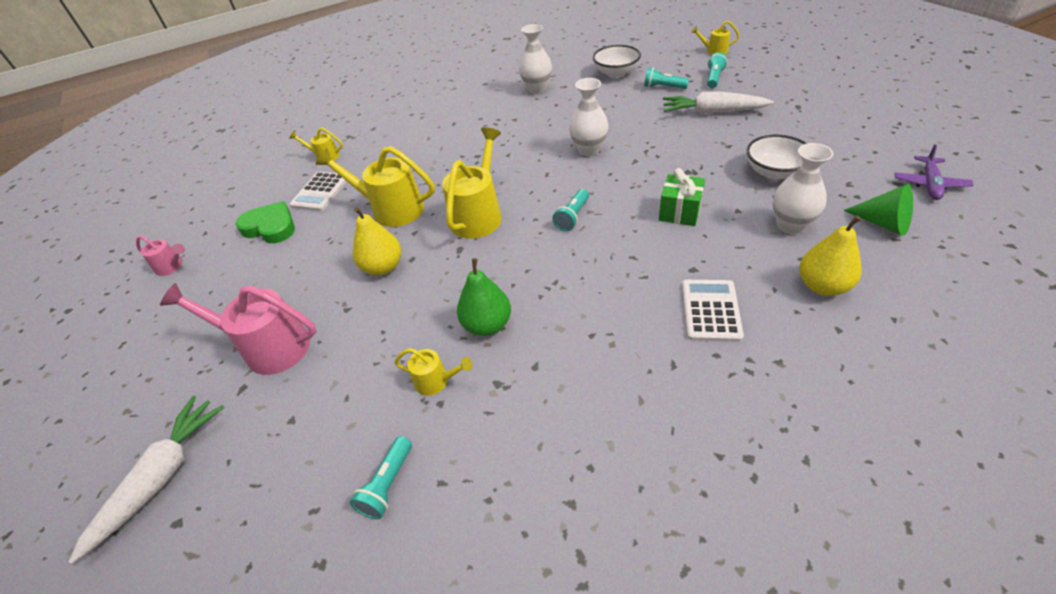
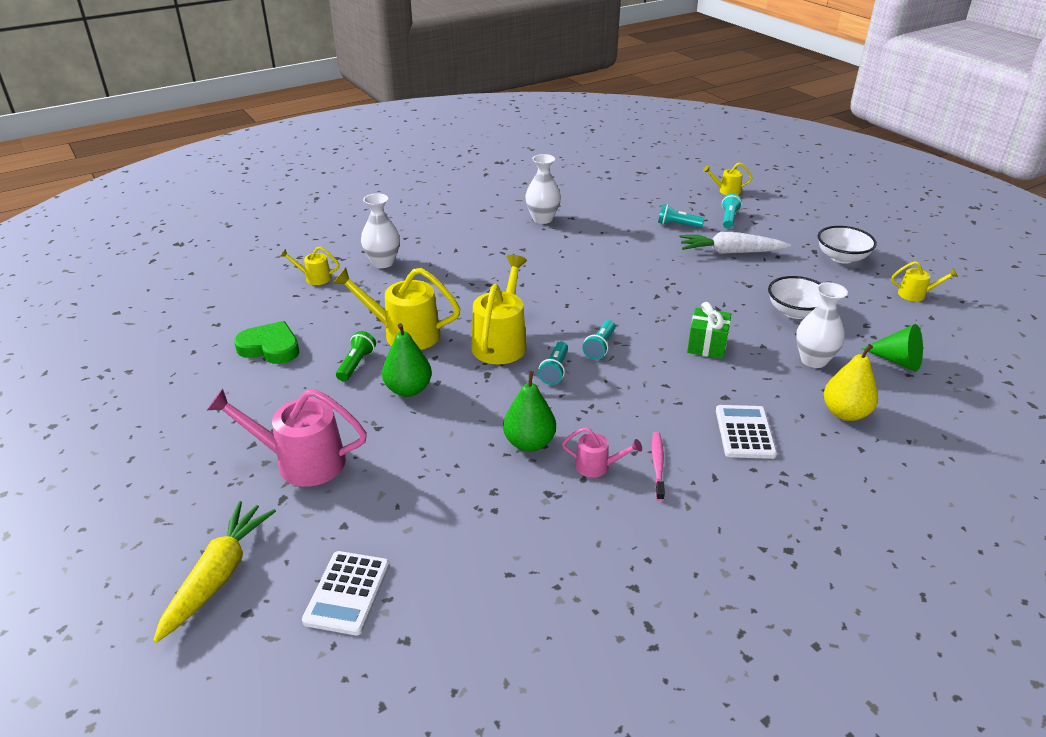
camera: 10 degrees left, 10 degrees down
(161, 477) = (218, 576): white carrot -> yellow carrot
(172, 266) = (165, 384): pink watering can -> pink watering can (597, 466)
(320, 192) = (319, 314): white calculator -> white calculator (347, 593)
(341, 242) = (356, 364): none -> green flashlight
(383, 267) = (408, 389): yellow pear -> green pear
(388, 484) = (457, 576): turquoise flashlight -> turquoise flashlight (555, 370)
(436, 381) = (487, 491): yellow watering can -> yellow watering can (916, 294)
(589, 150) = (607, 283): white vase -> white vase (383, 262)
(614, 350) = (657, 465): none -> pink toothbrush
(616, 73) = (626, 207): white bowl -> white bowl (841, 258)
(929, 184) = (938, 328): purple plane -> none

